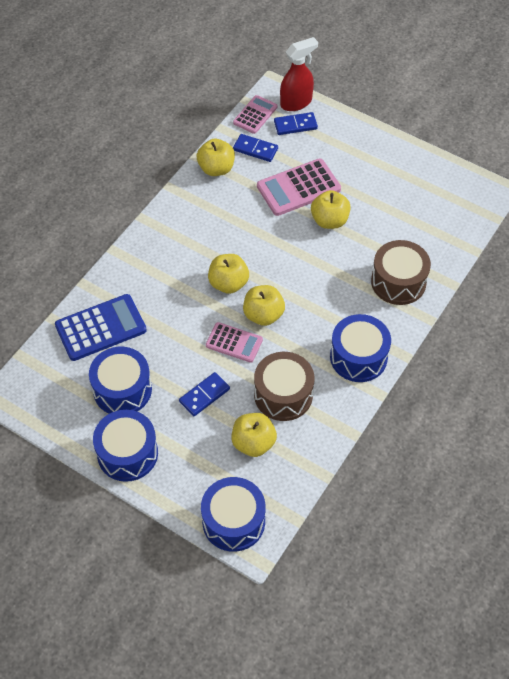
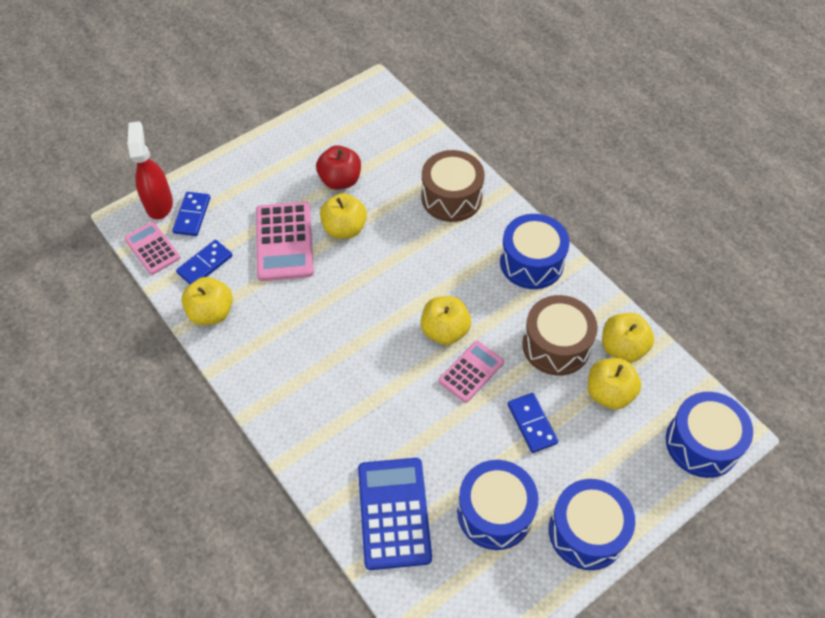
camera: 70 degrees left, 0 degrees up
(228, 283) = (387, 352): yellow apple -> yellow apple (622, 348)
(376, 202) = (340, 180): none -> red apple

